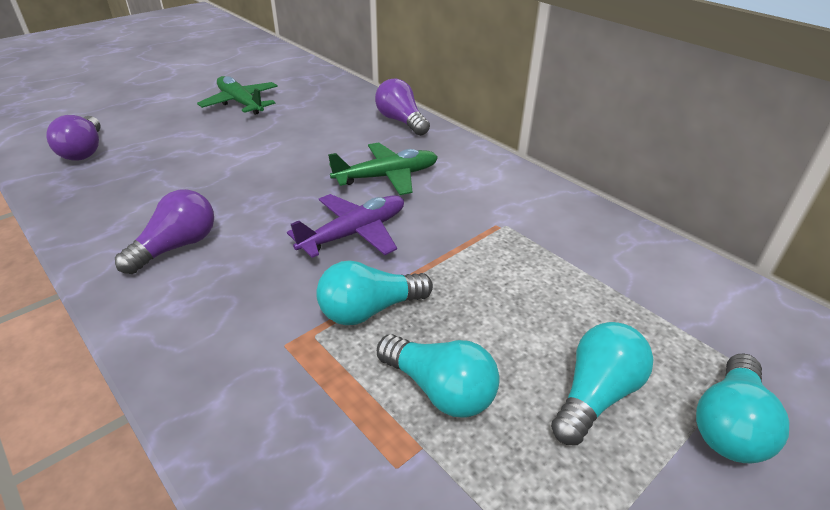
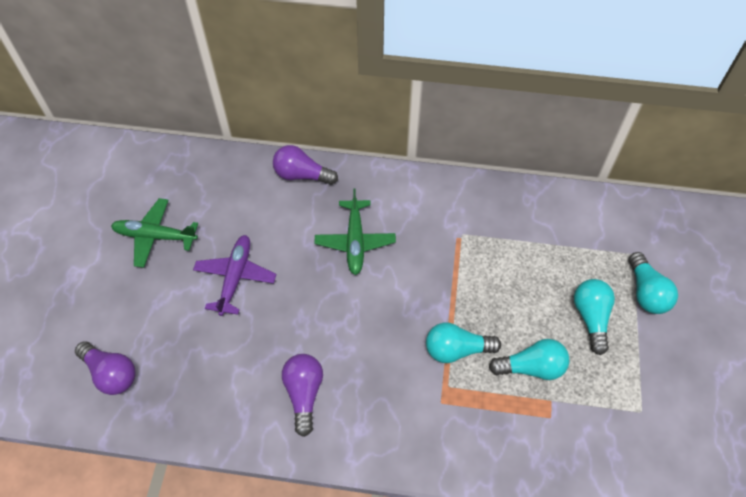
camera: 40 degrees left, 20 degrees up
(354, 233) = (390, 304): purple plane -> purple plane (235, 278)
(369, 310) = (456, 350): turquoise light bulb -> turquoise light bulb turned 60 degrees clockwise
(386, 177) = (355, 241): green plane -> green plane turned 150 degrees clockwise

